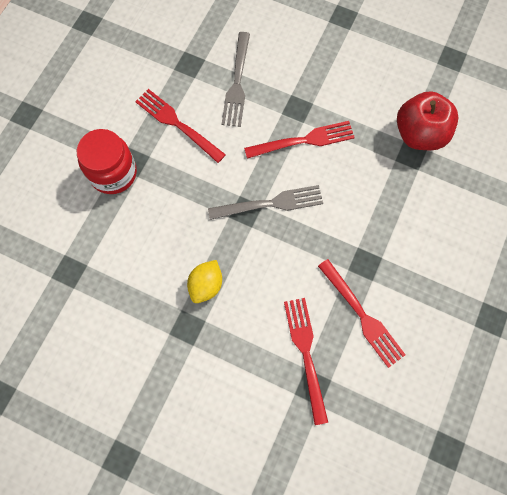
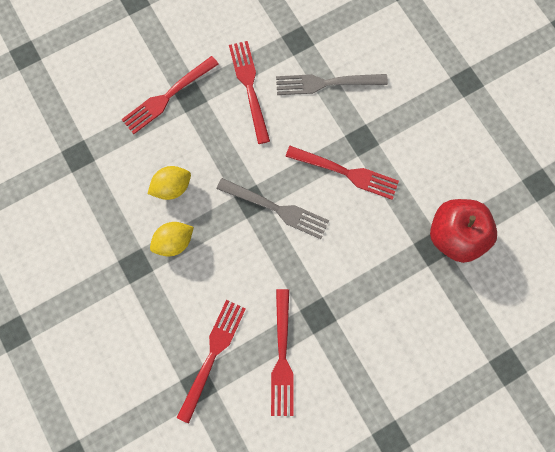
camera: 35 degrees right, 5 degrees up
(113, 173) = (168, 96): red jar -> red fork
(171, 243) = (172, 187): none -> yellow lemon
(237, 83) = (326, 83): grey fork -> grey fork turned 45 degrees clockwise

